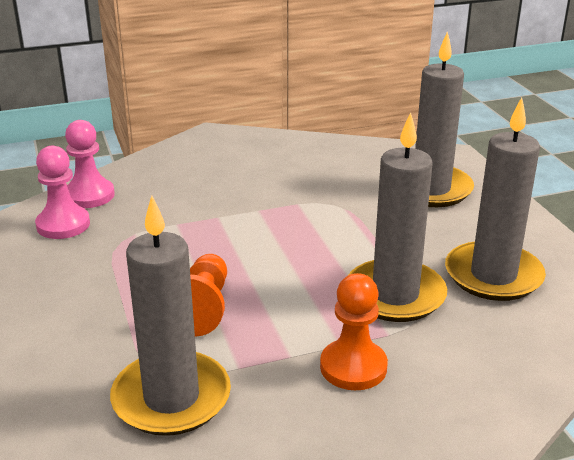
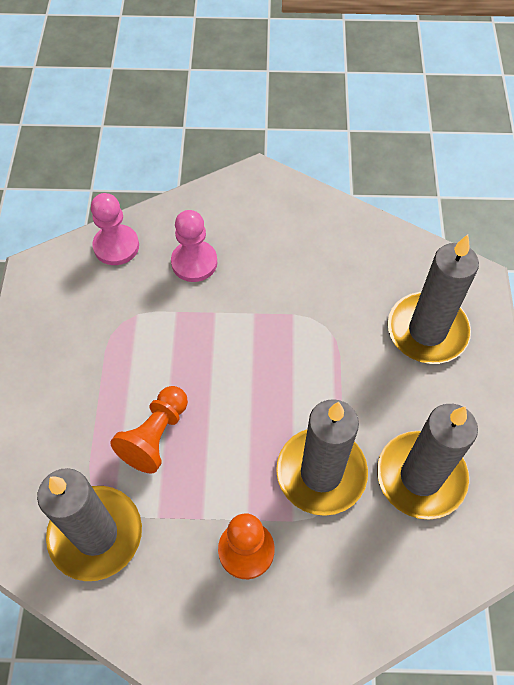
camera: 20 degrees right, 30 degrees up
(63, 225) = (82, 283): pink pawn -> pink pawn (194, 262)

